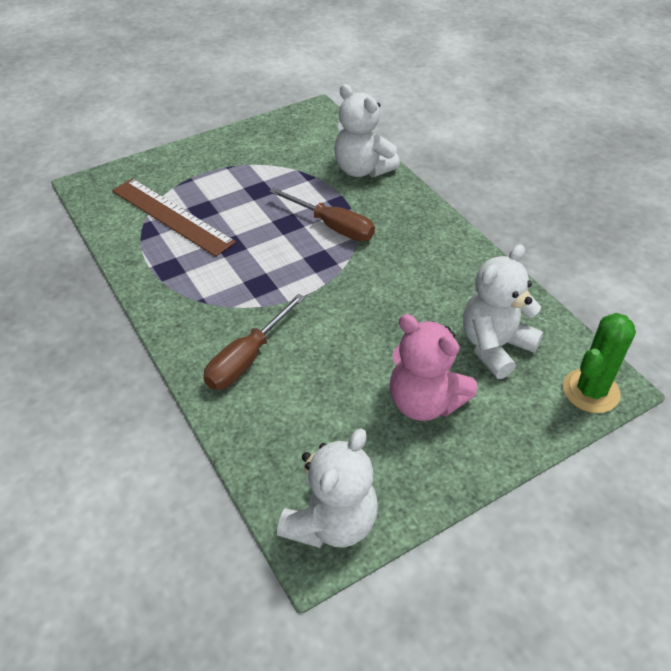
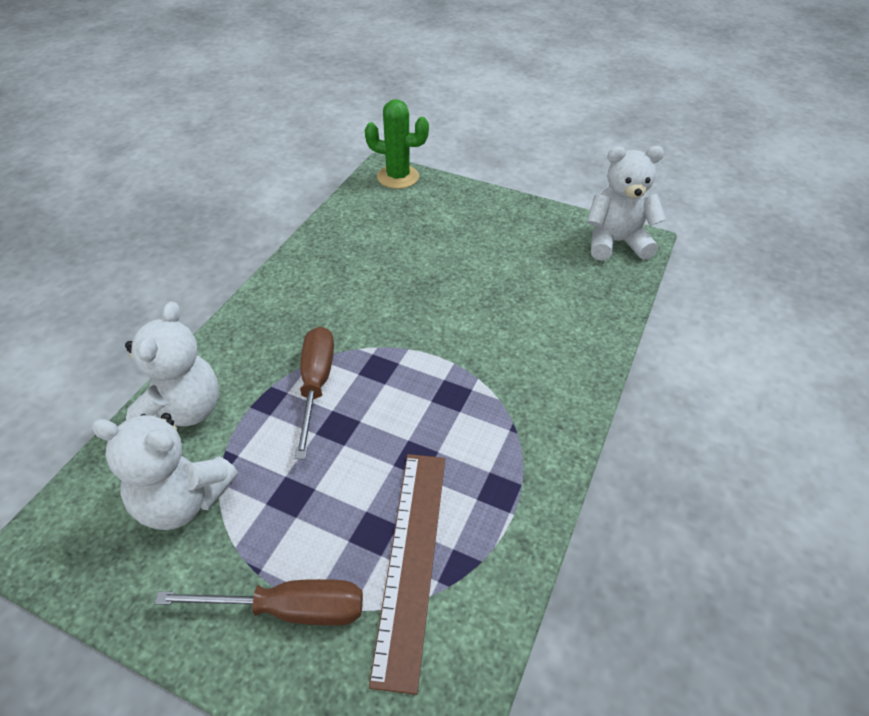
camera: 125 degrees left, 0 degrees up
(247, 358) = (544, 351): brown screwdriver -> brown screwdriver (288, 609)
(424, 402) = (482, 240): pink teddy bear -> none
(494, 346) = (395, 226): white teddy bear -> white teddy bear (182, 501)

